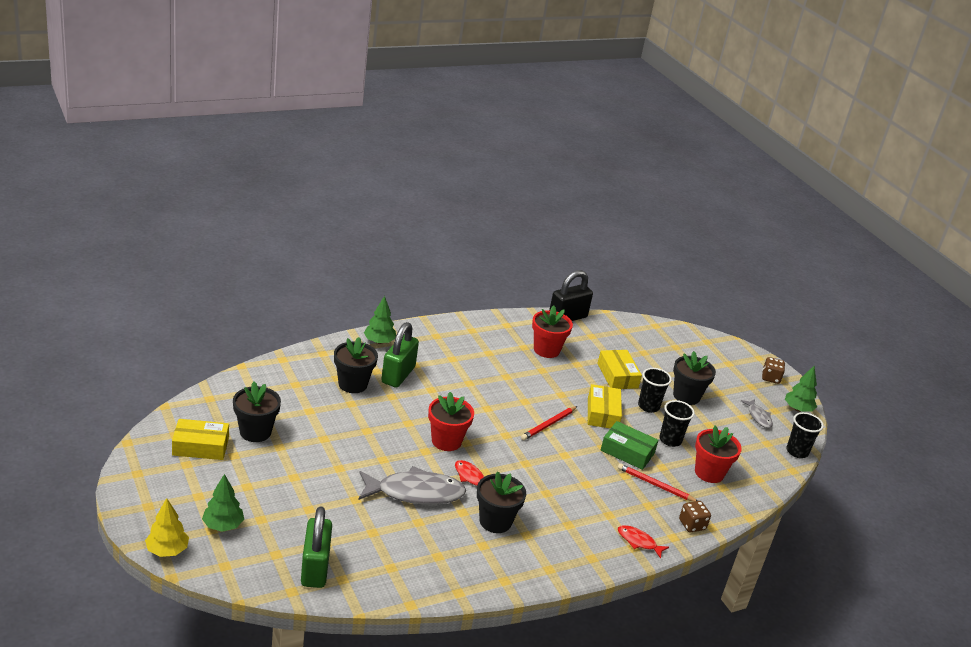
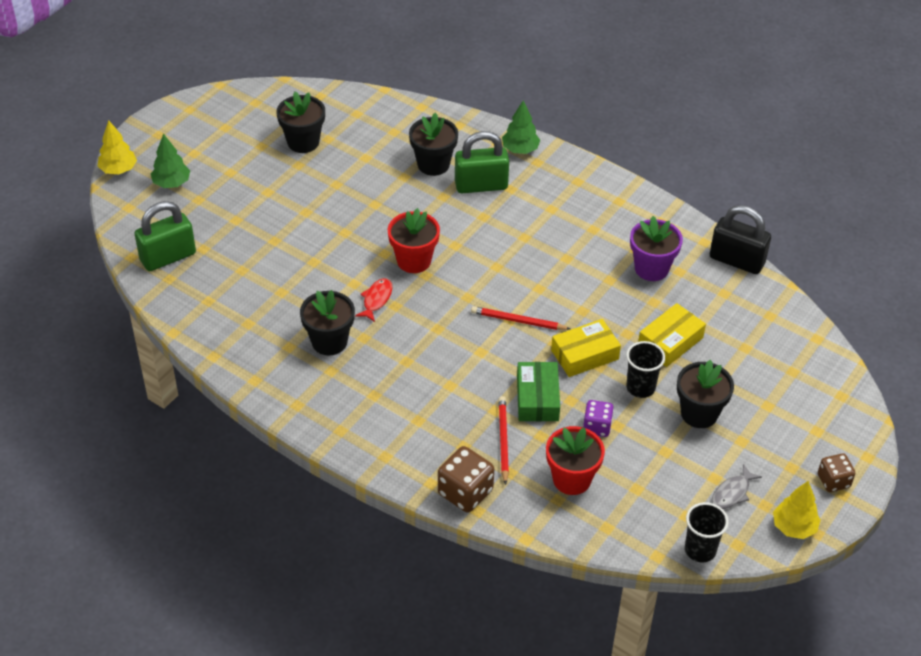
camera: 65 degrees right, 15 degrees up
(200, 446) = (254, 123): yellow box -> none
(415, 493) = (319, 273): grey fish -> none
(546, 350) = (651, 268): red flower pot -> purple flower pot
(638, 542) = (397, 457): red fish -> none
(670, 440) = (597, 427): black cup -> purple dice
(692, 525) = (465, 492): brown dice -> brown dice, size x1.57
(797, 409) = (793, 527): green tree -> yellow tree

